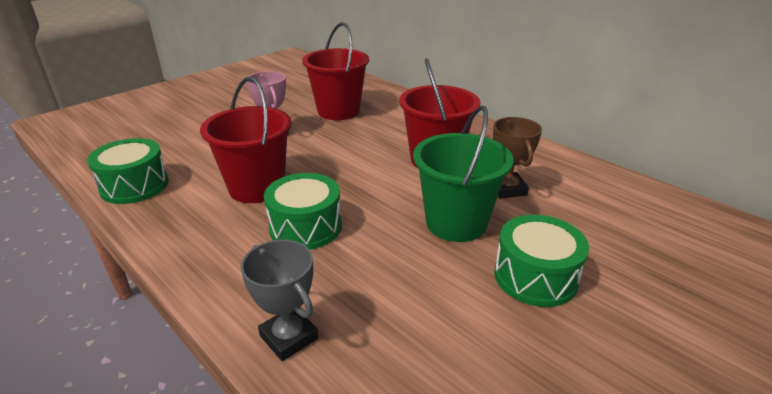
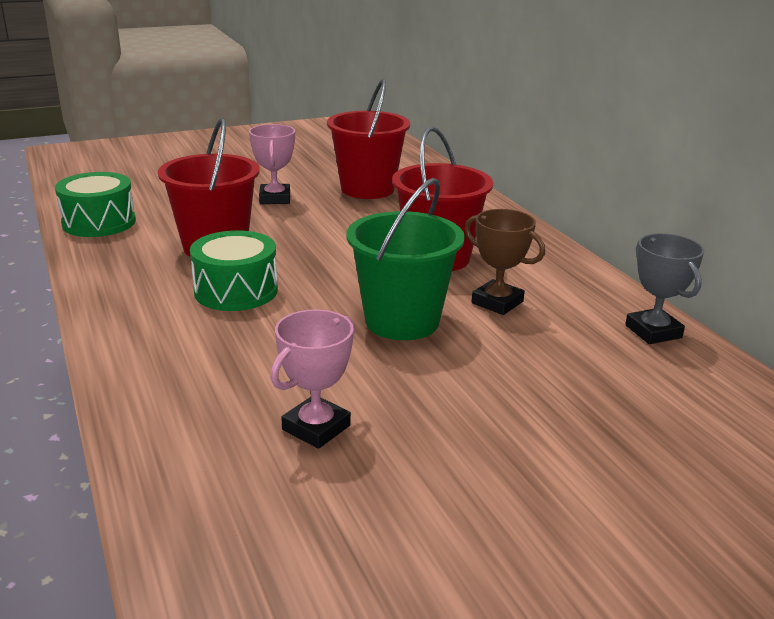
camera: 20 degrees right, 5 degrees down
(288, 337) = (145, 374): grey trophy -> grey trophy (653, 331)
(475, 348) = (316, 427): none -> pink trophy
(507, 189) = (497, 302): brown trophy -> brown trophy turned 60 degrees counterclockwise
(535, 276) = (444, 387): green drum -> none

